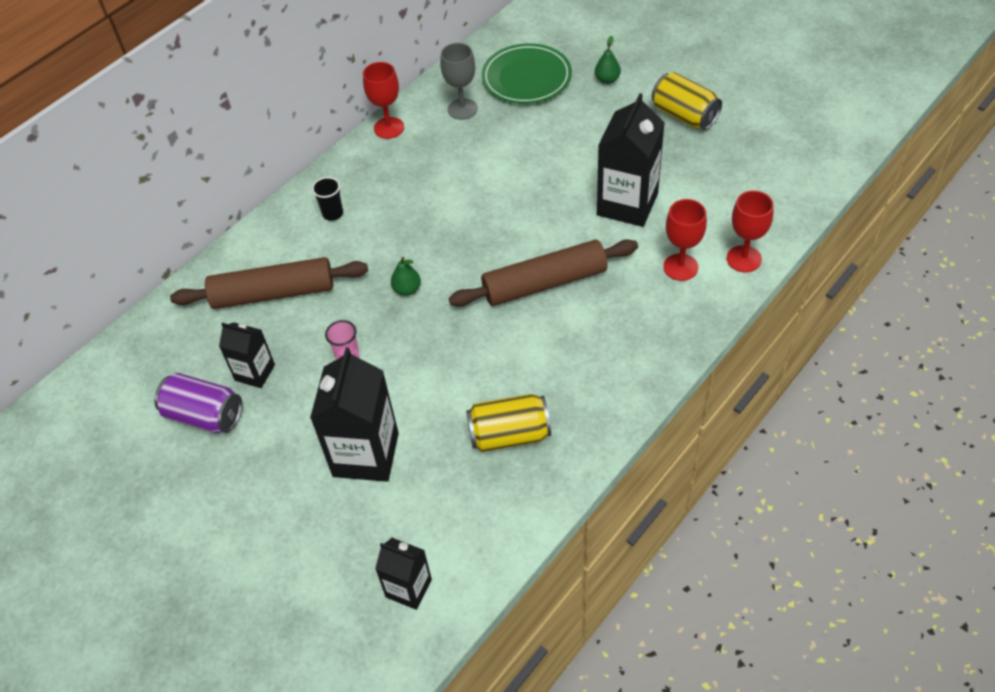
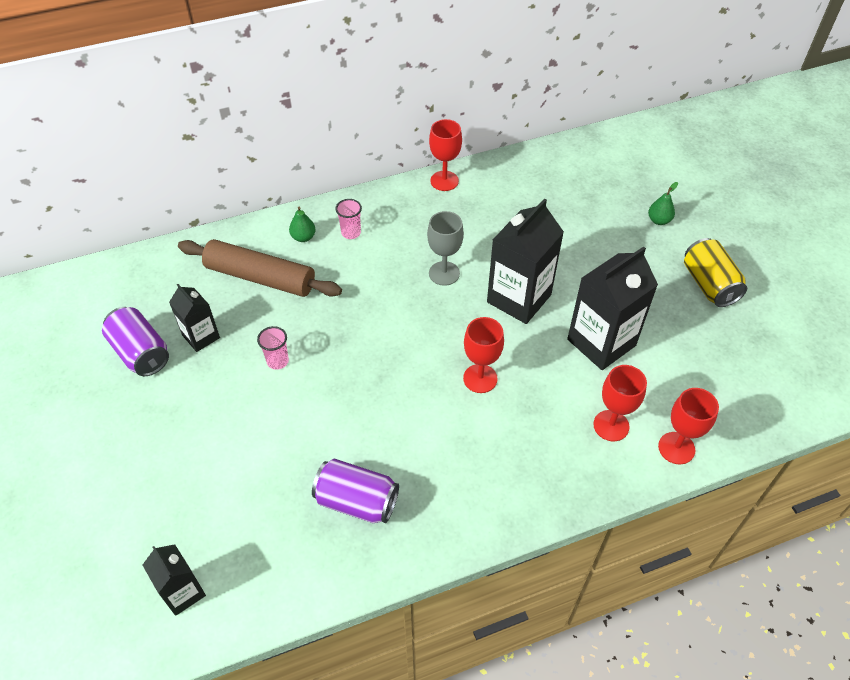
camera: 25 degrees right, 0 degrees up
(332, 213) = (351, 233): black cup -> pink cup
(366, 454) = (233, 453): black carton -> black carton (519, 298)
(407, 289) = (363, 326): green pear -> green pear (303, 237)
(462, 109) = (515, 191): grey goblet -> grey goblet (444, 273)
(509, 435) = (357, 501): yellow can -> purple can
(526, 78) = (588, 188): green plate -> none
(544, 283) = (480, 378): brown rolling pin -> red goblet

